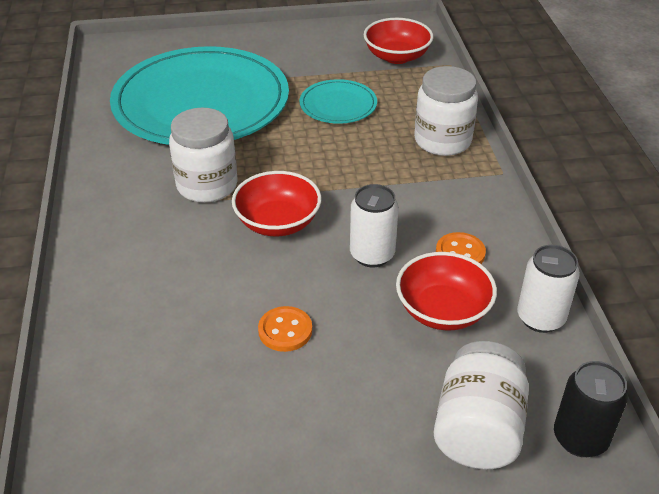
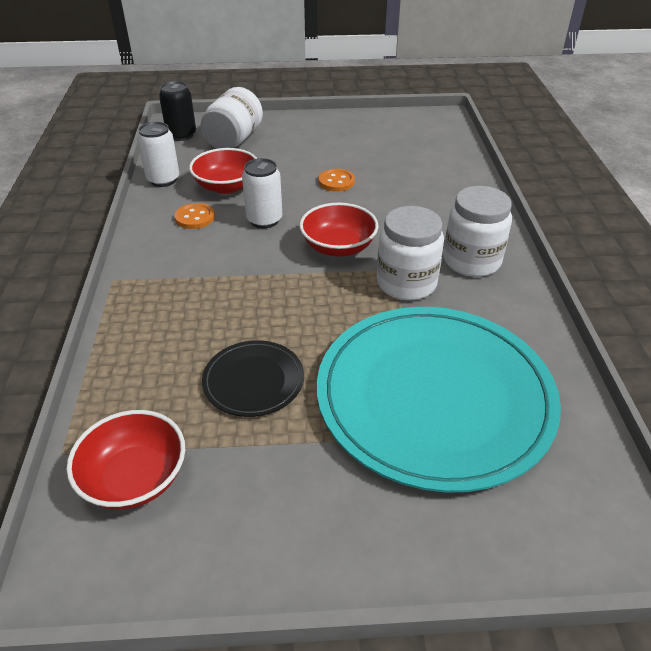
camera: 175 degrees left, 0 degrees up
(338, 105) = (253, 380): turquoise plate -> black plate
(442, 141) = (150, 320): white jar -> white jar (471, 261)

